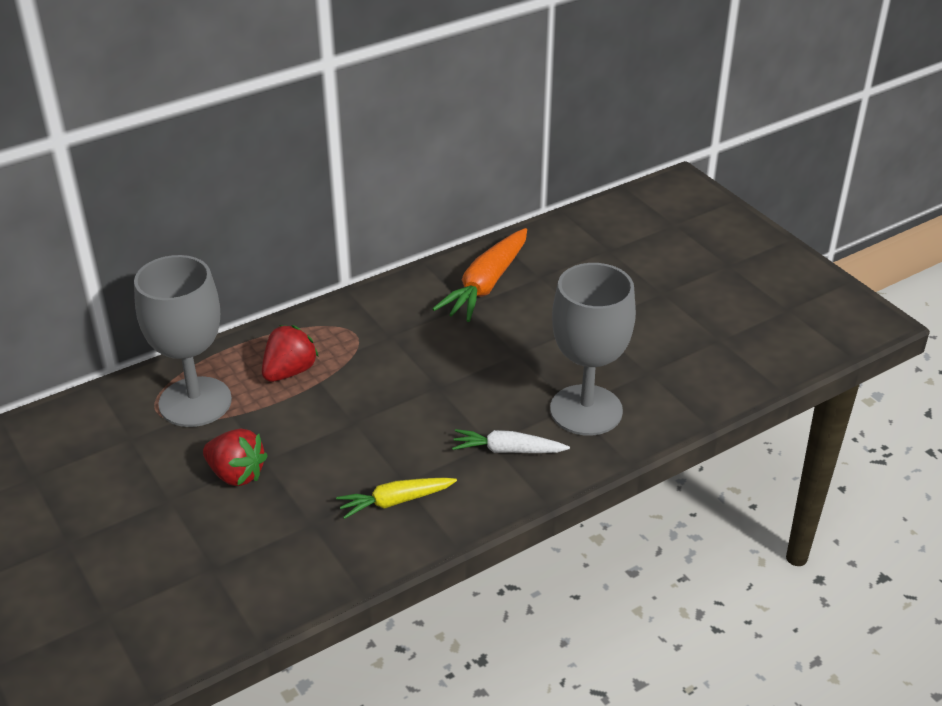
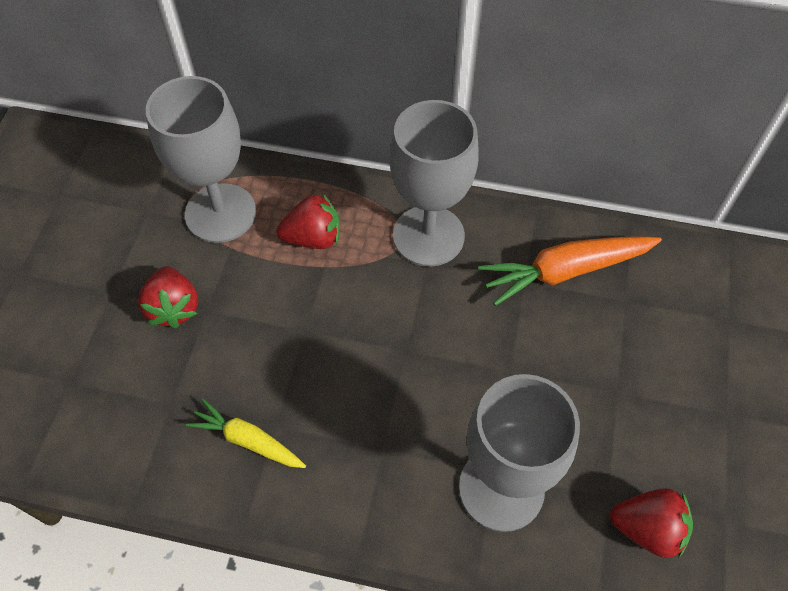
camera: 45 degrees right, 20 degrees up
(372, 321) = (428, 236): none -> grey goblet
(507, 450) = (387, 470): white carrot -> none
(686, 371) = (647, 529): none -> red strawberry

